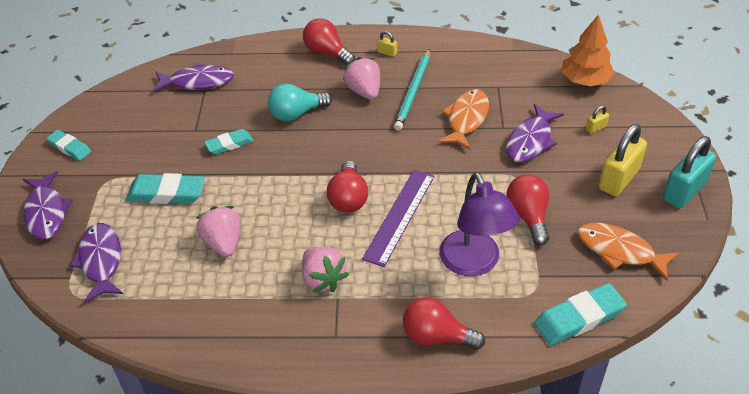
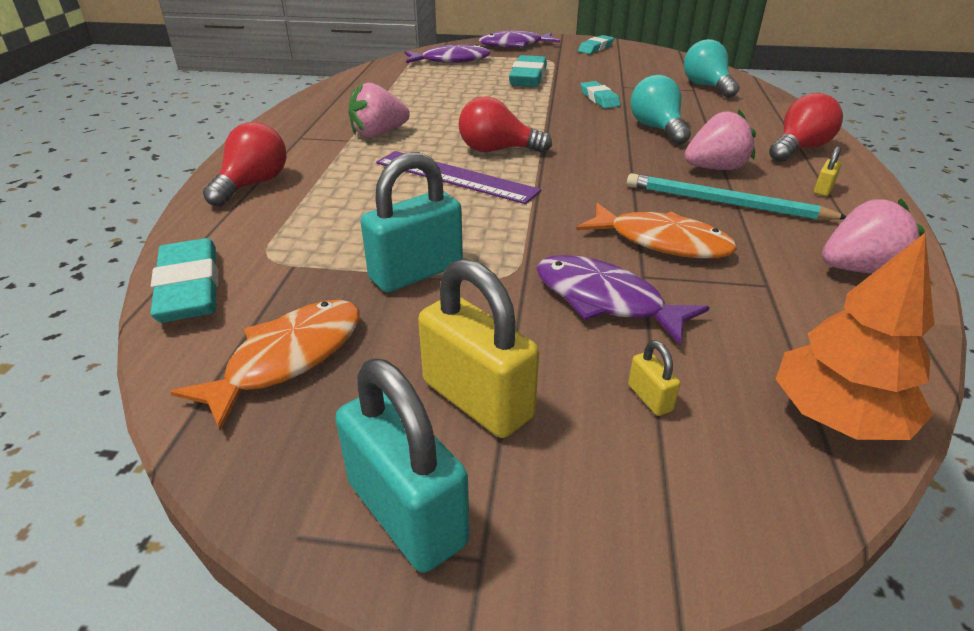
camera: 95 degrees right, 10 degrees down
(198, 82) = (707, 86): purple fish -> turquoise light bulb
(223, 243) = (452, 96): pink strawberry -> pink strawberry (859, 269)
(474, 263) = (347, 218): purple lamp -> none
(528, 216) = (416, 272): red light bulb -> turquoise padlock

